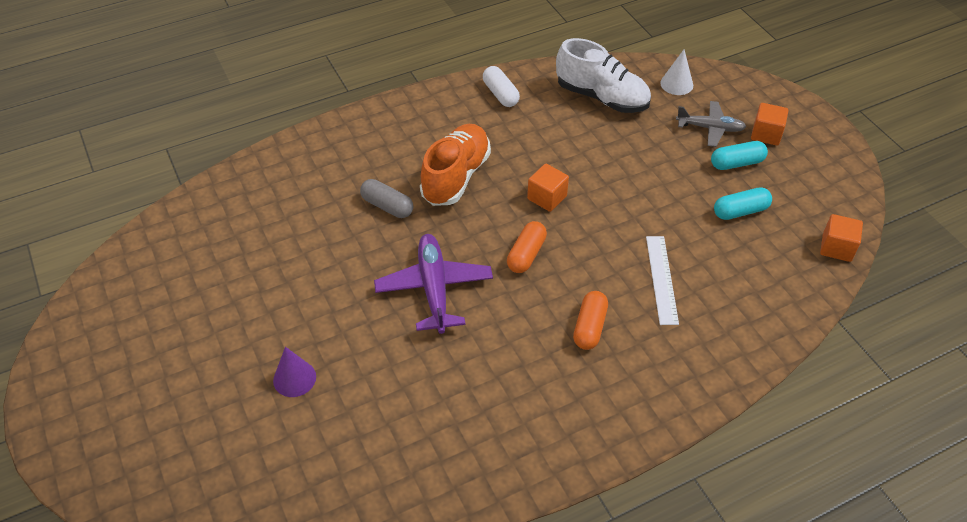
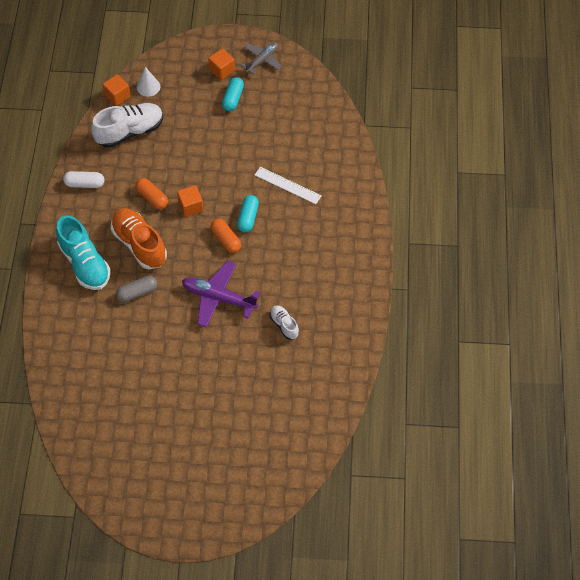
camera: 60 degrees left, 10 degrees up
(294, 378) = (235, 395): purple cone -> none
(395, 143) = (85, 263): none -> turquoise shoe
(440, 382) = (284, 325): none -> white shoe
(589, 327) = (295, 237): orange capsule -> orange capsule (152, 198)
(710, 128) = (197, 93): grey plane -> grey plane (262, 60)
(740, 211) = (268, 120): turquoise capsule -> turquoise capsule (248, 217)
(836, 248) = (322, 94): orange cube -> orange cube (117, 96)

